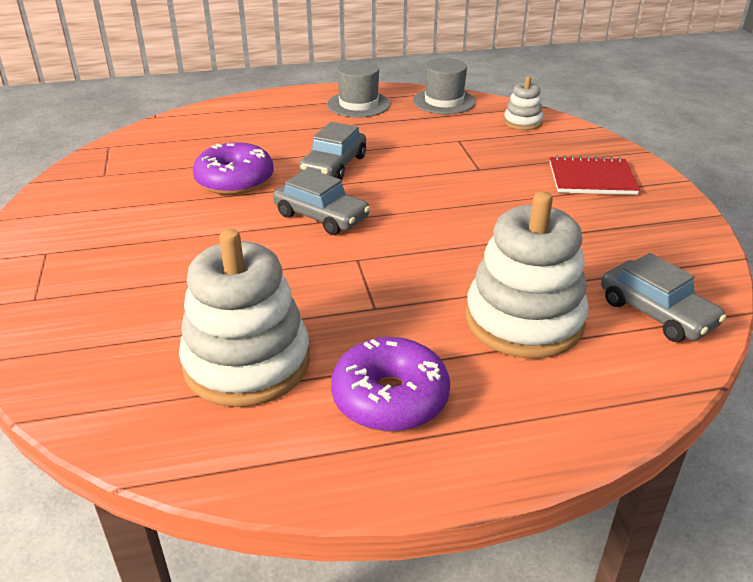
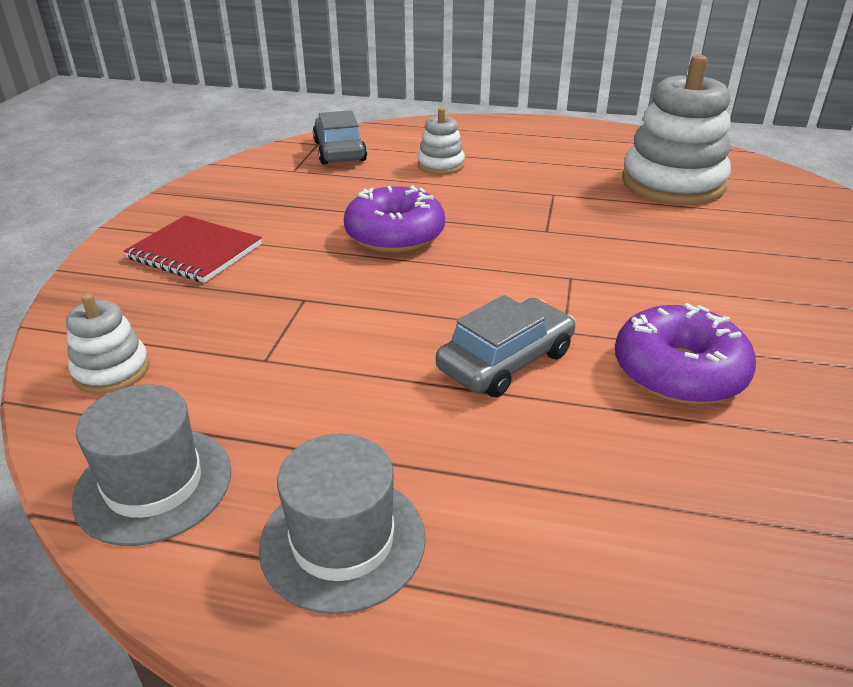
camera: 155 degrees left, 0 degrees up
(321, 216) = (564, 283): grey car -> none
(390, 398) = (572, 151): purple donut -> purple donut (395, 235)
(524, 320) = (441, 165): white stacking toy -> white stacking toy, size x0.49

